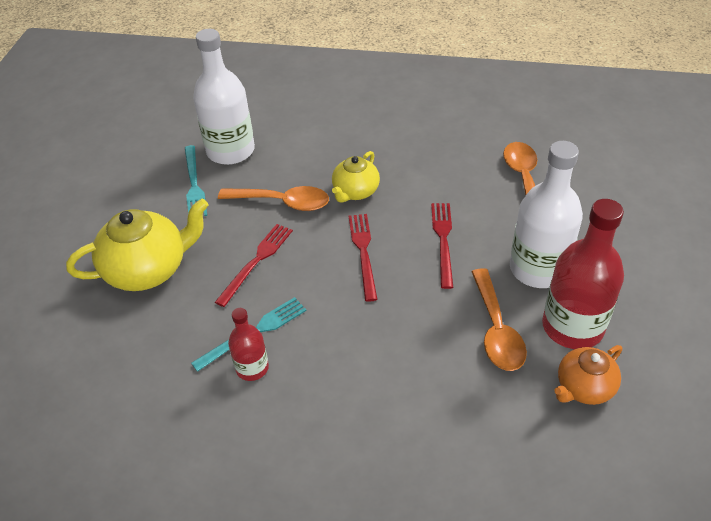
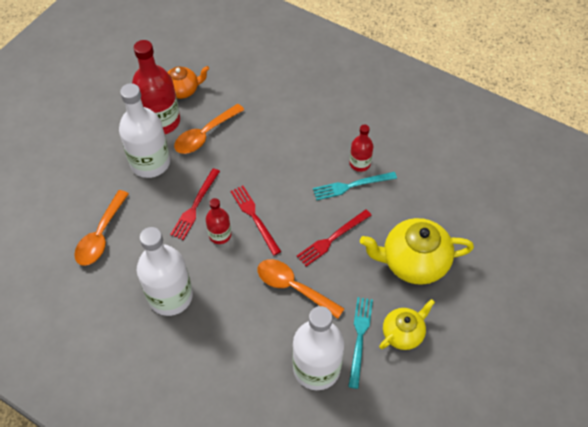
camera: 160 degrees left, 10 degrees up
(355, 192) = (232, 275): yellow teapot -> yellow teapot (403, 333)
(363, 252) = (254, 217): red fork -> red fork turned 135 degrees clockwise
(393, 222) = (220, 235): none -> red bottle
(407, 156) = (170, 296): none -> white bottle
(496, 330) = (205, 135): orange spoon -> orange spoon turned 150 degrees counterclockwise

